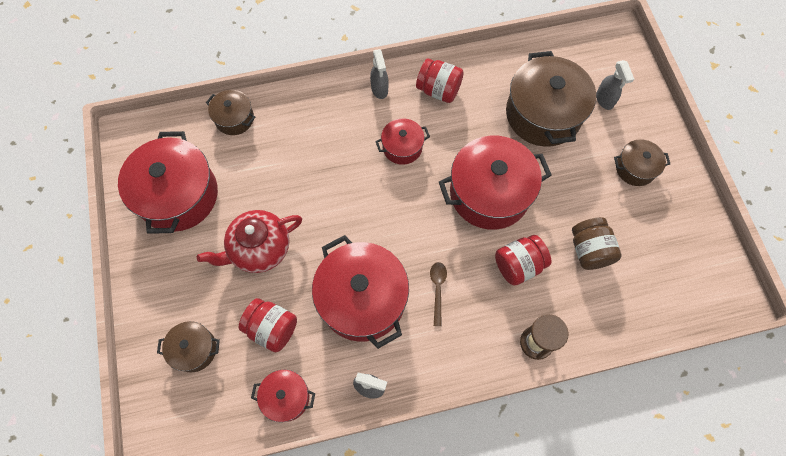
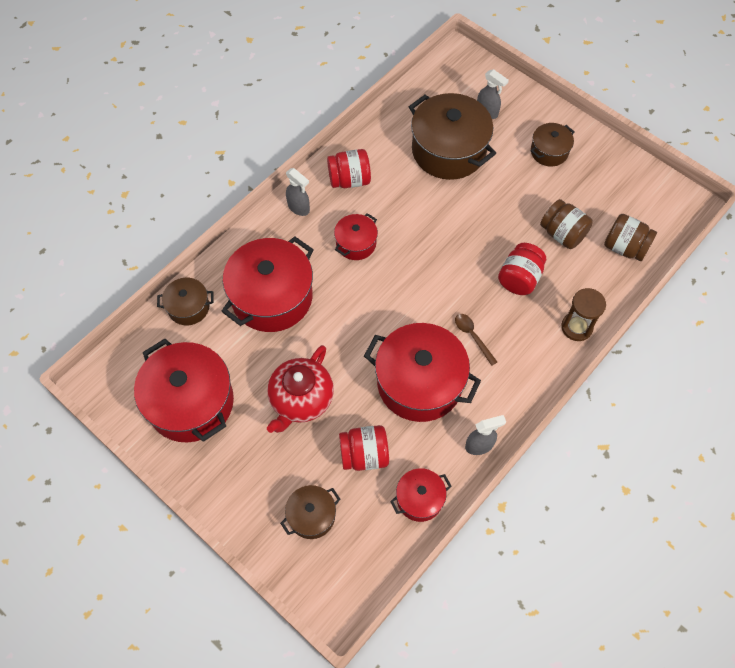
camera: 35 degrees left, 5 degrees down
(489, 193) = (455, 237): red pot -> red pot (272, 297)
(639, 299) = (624, 247): none -> brown jar

